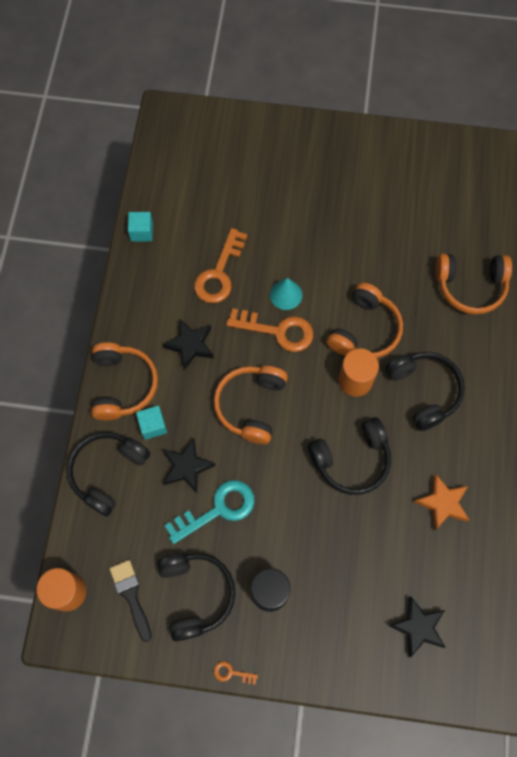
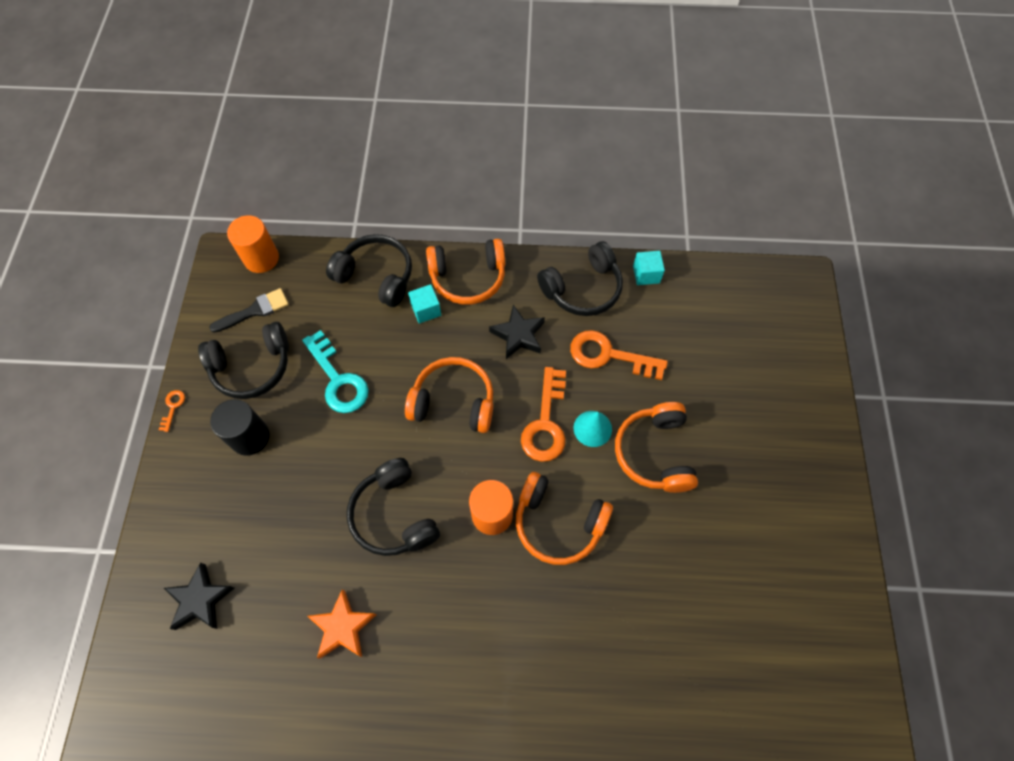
camera: 85 degrees right, 5 degrees down
(187, 467) = (383, 345): black star -> none
(424, 391) = (484, 600): black headphones -> black headphones (582, 288)
(470, 286) = (638, 662): orange headphones -> orange headphones (654, 453)

